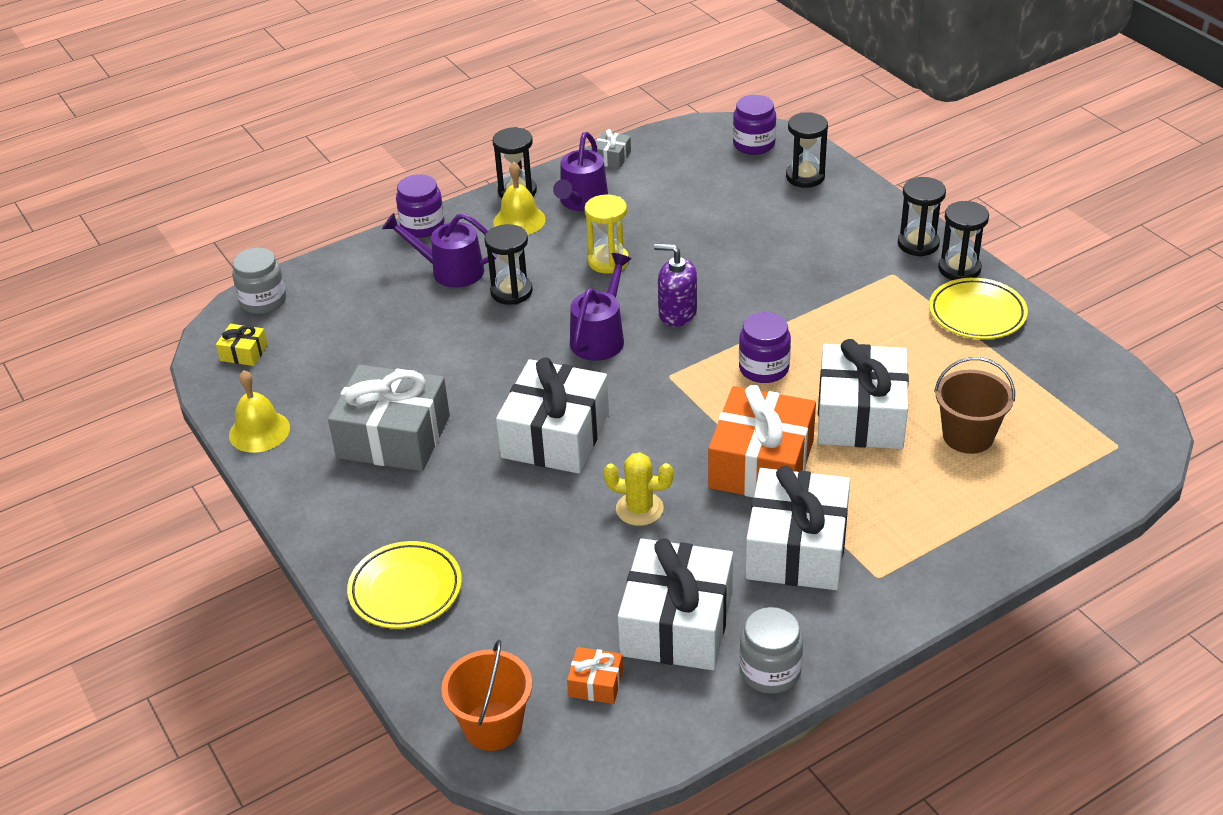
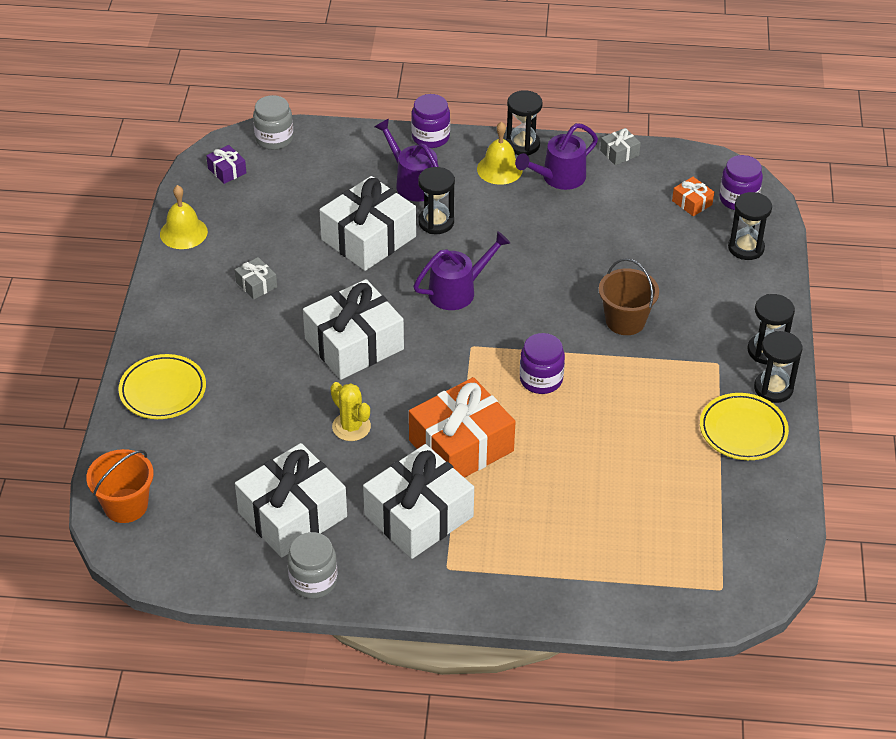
camera: 35 degrees right, 5 degrees up
(244, 353) = (227, 170): yellow gift -> purple gift
(393, 437) = (256, 284): grey gift -> grey gift, size x0.43
(596, 683) = (207, 519): orange gift -> orange gift (692, 203)
(608, 261) = (525, 236): yellow hourglass -> none
(677, 313) = (529, 303): purple soap dispenser -> none
(860, 415) = (566, 453): white gift -> white gift (368, 238)
(968, 436) = (623, 514): brown bucket -> brown bucket (625, 321)

